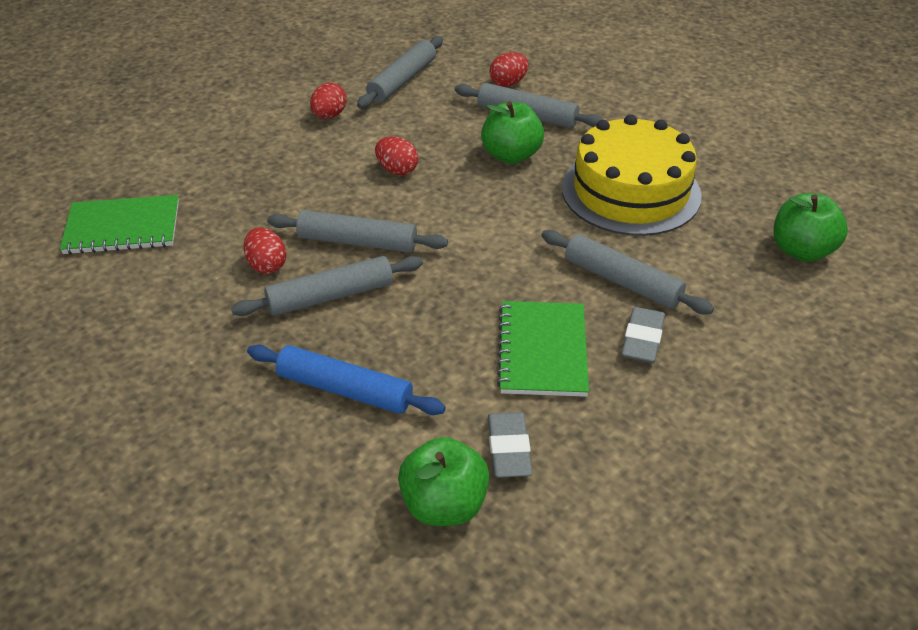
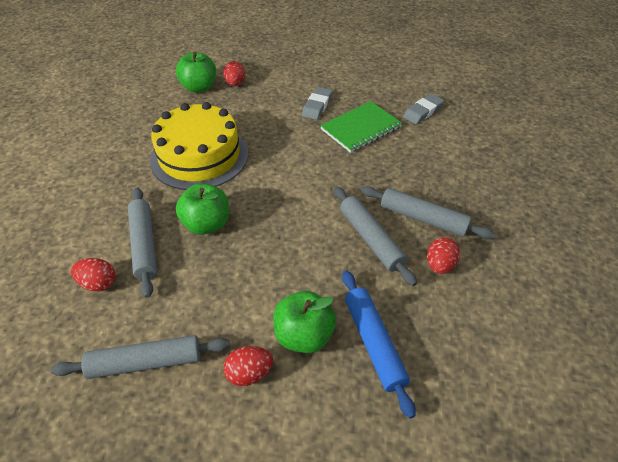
camera: 130 degrees left, 5 degrees up
(122, 228) = (517, 384): green notebook -> none
(344, 390) = (465, 171): blue rolling pin -> blue rolling pin (374, 343)
(397, 170) = (281, 271): red egg -> red egg (235, 83)
(444, 505) = (468, 113): green apple -> green apple (304, 335)
(622, 281) = (284, 127): grey rolling pin -> none
(642, 339) = (317, 106): grey eraser -> grey eraser turned 45 degrees counterclockwise

